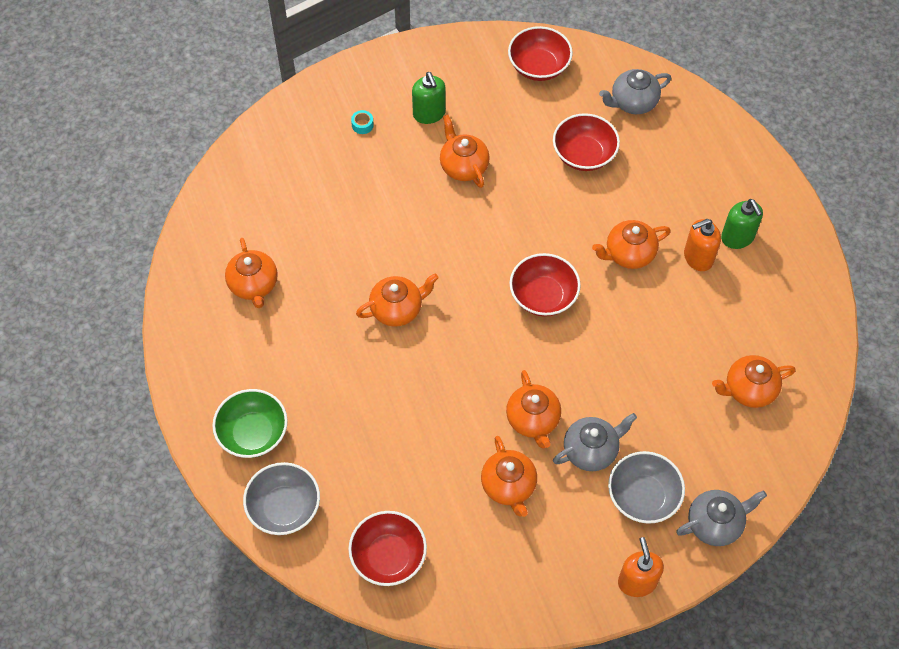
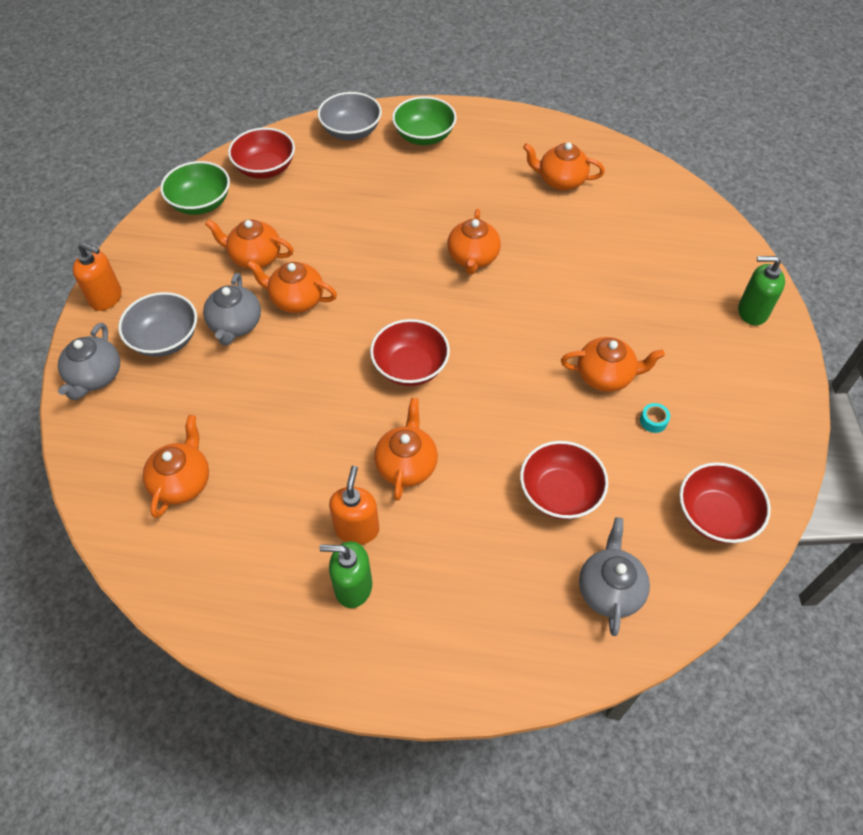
camera: 120 degrees right, 5 degrees down
(362, 125) = (704, 318): turquoise tape -> turquoise tape (653, 421)
(429, 114) = (692, 378): green soap dispenser -> green soap dispenser (752, 312)
(473, 585) = (201, 203): none -> green bowl

